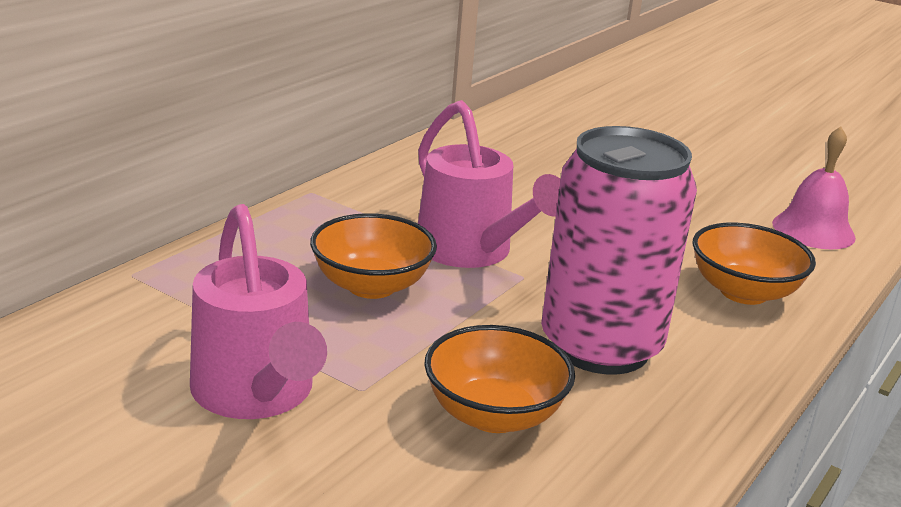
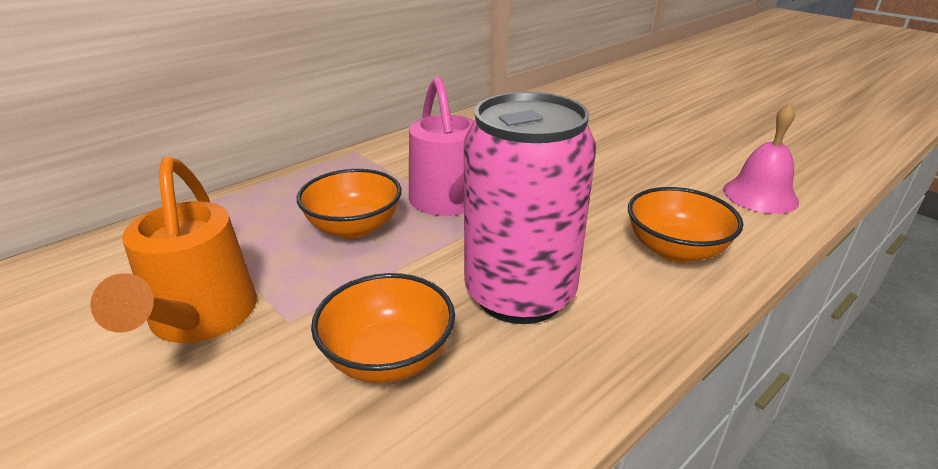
camera: 15 degrees right, 5 degrees up
(256, 394) = (200, 319): pink watering can -> orange watering can

